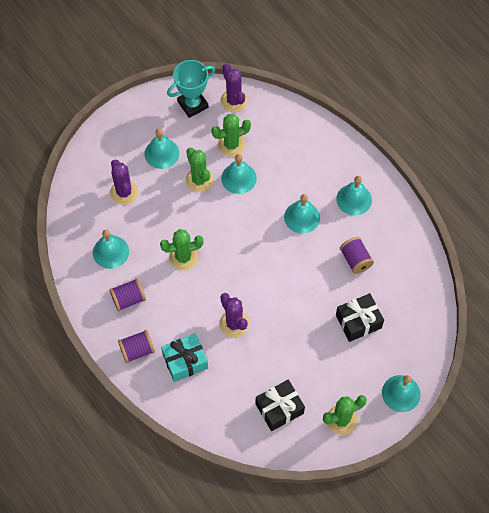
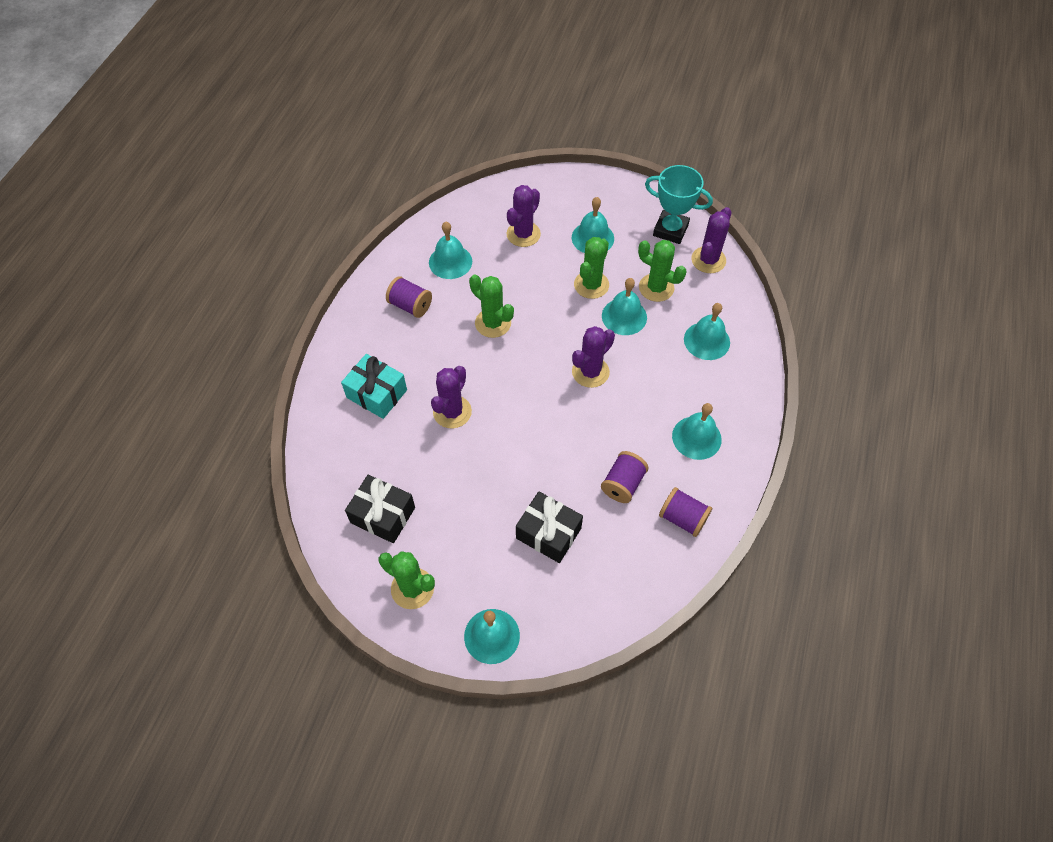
camera: 55 degrees right, 5 degrees down
(137, 350) = (359, 345): purple spool -> purple spool (682, 518)
(265, 225) = (590, 372): none -> purple cactus
(302, 217) = (629, 400): turquoise bell -> turquoise bell (706, 340)

